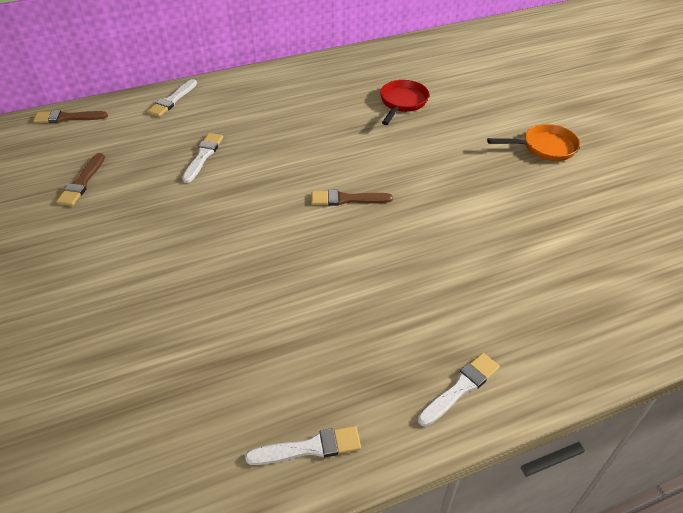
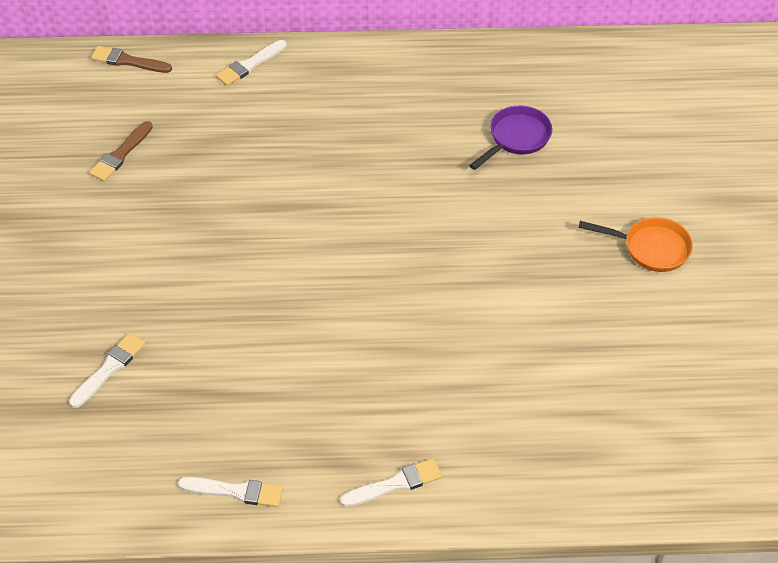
camera: 20 degrees right, 5 degrees up
(203, 156) = (256, 153): white brush -> white brush (109, 368)
(347, 199) = (386, 253): brown brush -> none
(402, 103) = (516, 138): red pan -> purple pan

